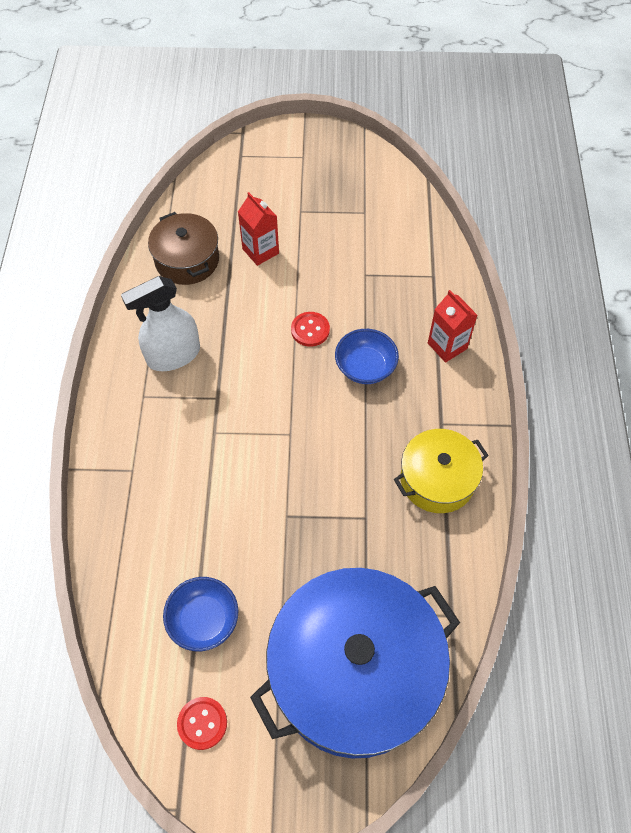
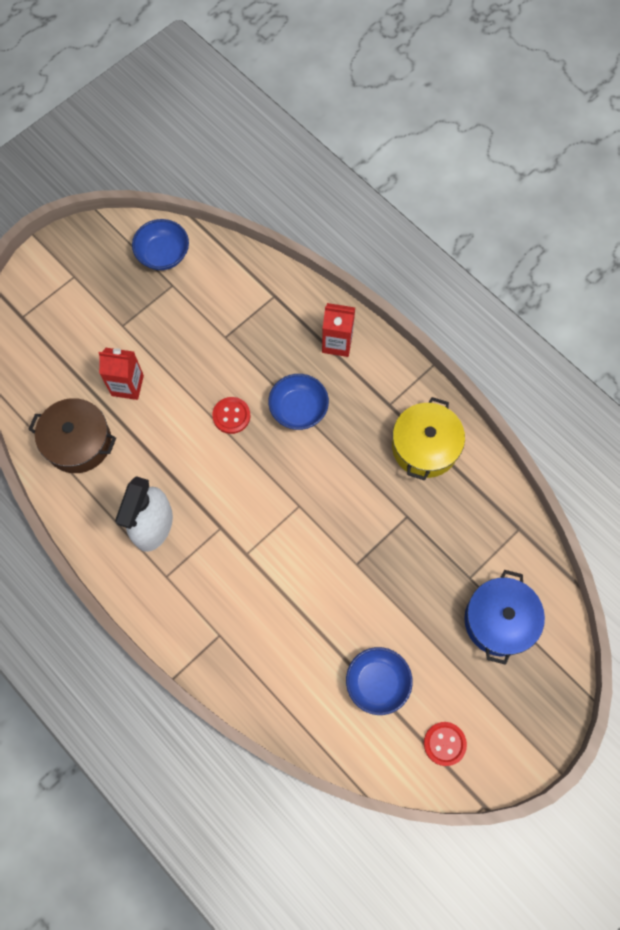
camera: 45 degrees left, 10 degrees up
(354, 672) = (499, 620): blue pot -> blue pot, size x0.52
(380, 188) = (163, 254): none -> blue bowl

